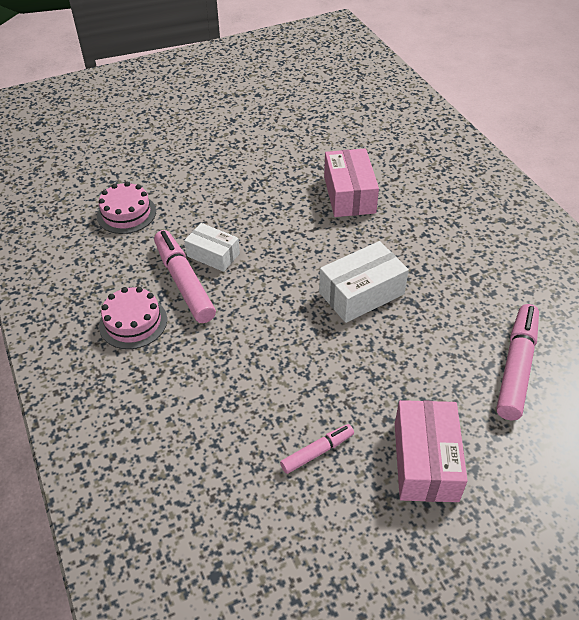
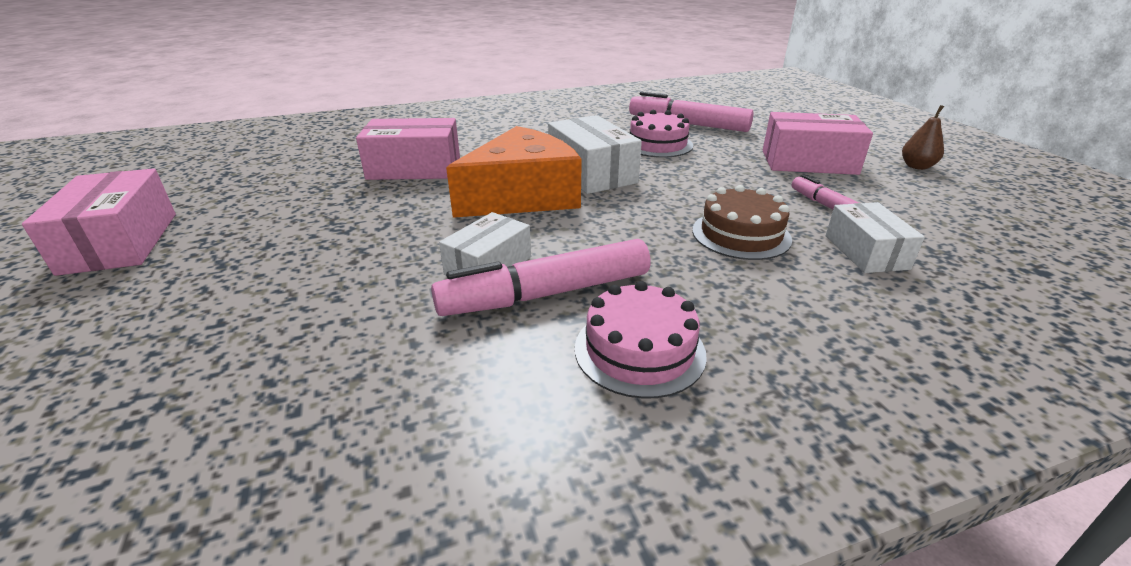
camera: 85 degrees left, 15 degrees down
(126, 213) = (308, 372): pink cake -> pink cake (657, 144)
(231, 117) = (120, 242): none -> pink box
(239, 457) = (866, 252): none -> white box
(261, 381) = (741, 234): none -> brown cake
(310, 258) = (522, 196): none -> orange cheese
(438, 569) = (917, 166): none -> brown pear

